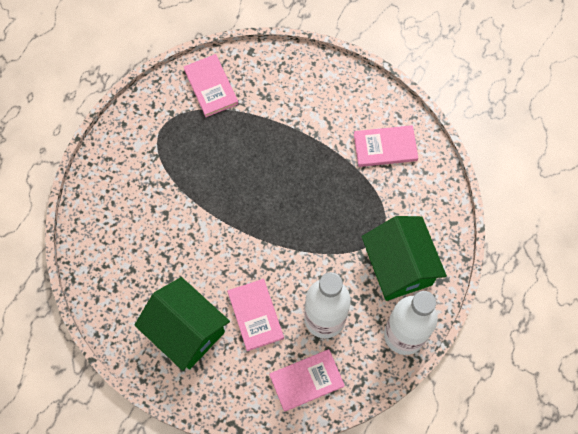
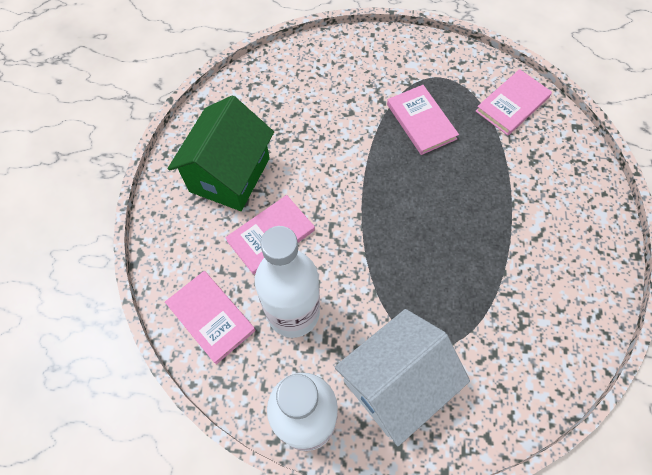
camera: 70 degrees right, 5 degrees down
(385, 147) = (545, 312): pink book -> pink book (421, 121)
(398, 267) = (394, 382): green house -> white house

